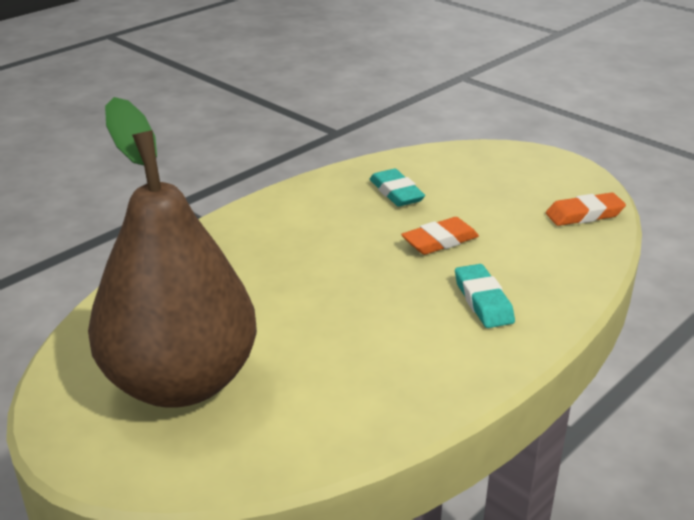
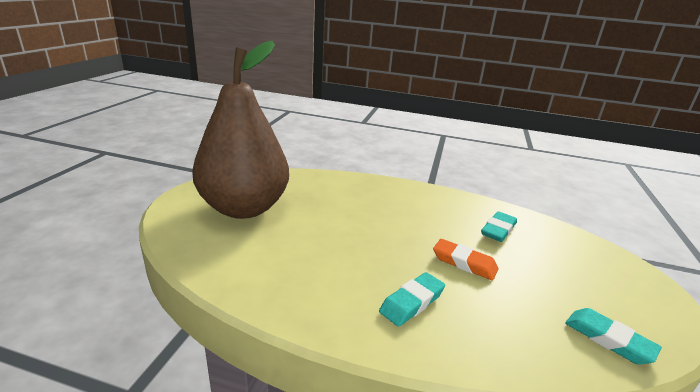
camera: 60 degrees right, 5 degrees down
(584, 214) = (608, 339): orange eraser -> turquoise eraser

